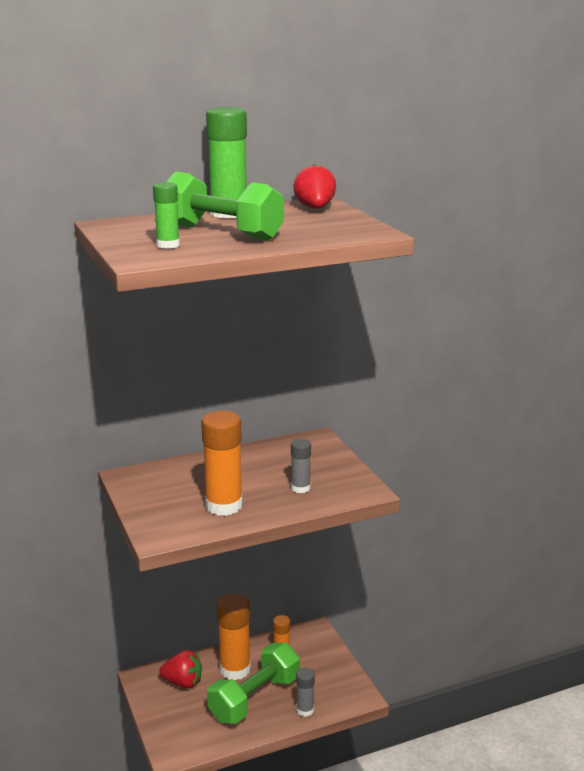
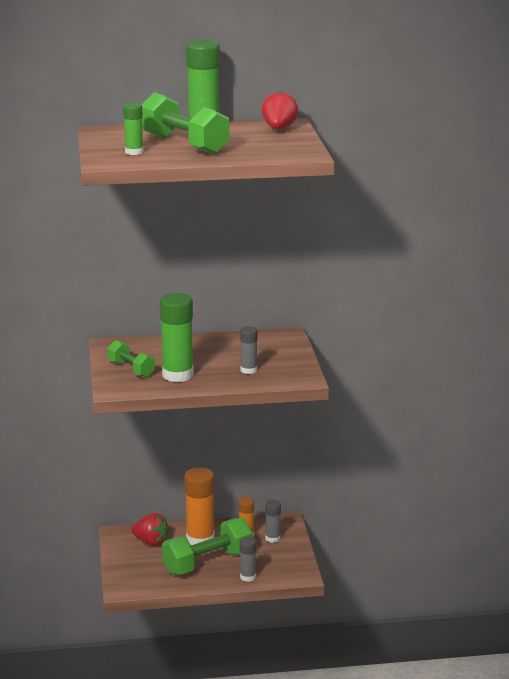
camera: 15 degrees right, 0 degrees up
(166, 505) = (131, 369): none -> green dumbbell
(224, 506) = (177, 375): orange glue stick -> green glue stick
(310, 654) = (272, 538): none -> grey glue stick

